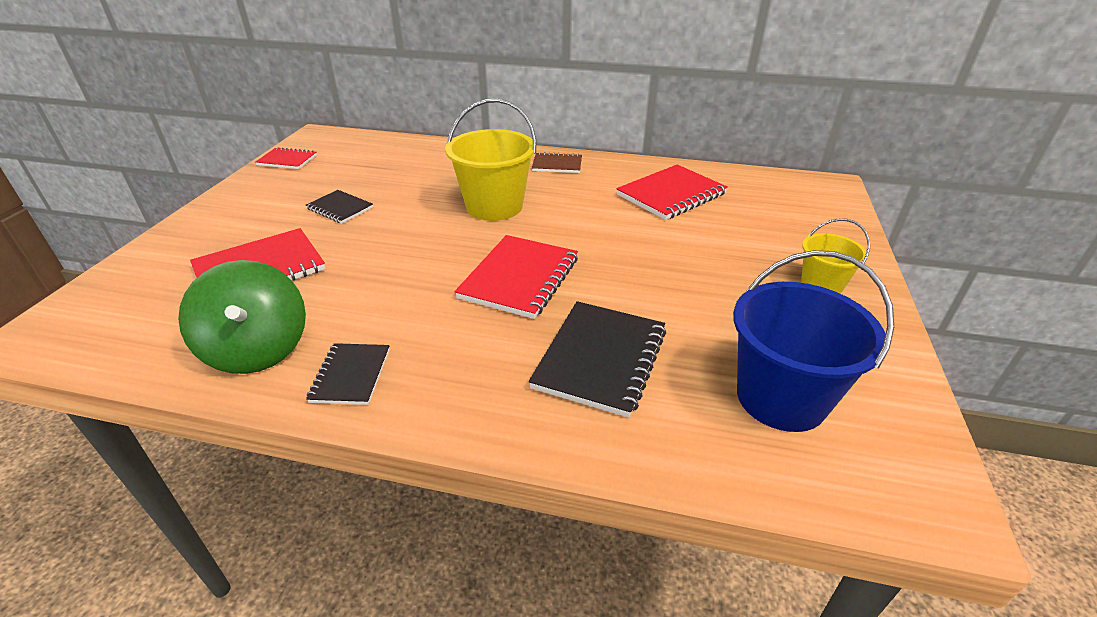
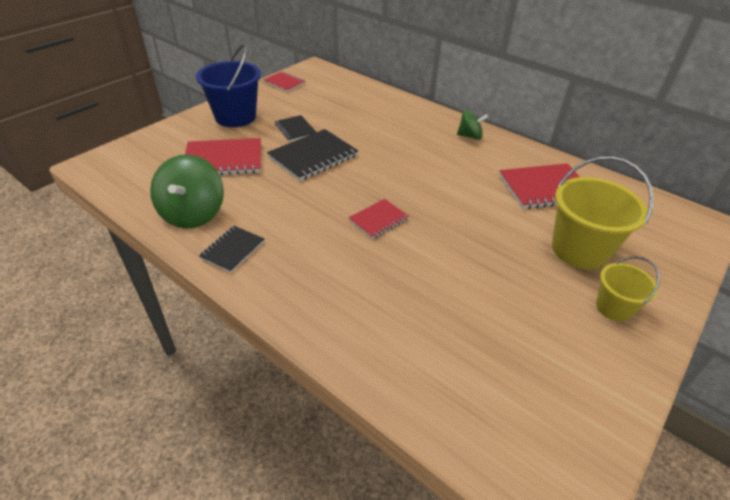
camera: 25 degrees right, 5 degrees up
(494, 206) = (398, 158): yellow bucket -> yellow bucket (579, 250)
(519, 278) = (378, 220): red notebook -> red notebook, size x0.58
(557, 165) = (470, 136): brown notebook -> green spinning top
(600, 359) = (392, 299): black notebook -> black notebook (313, 157)
(781, 398) = (503, 380): blue bucket -> blue bucket (235, 117)

